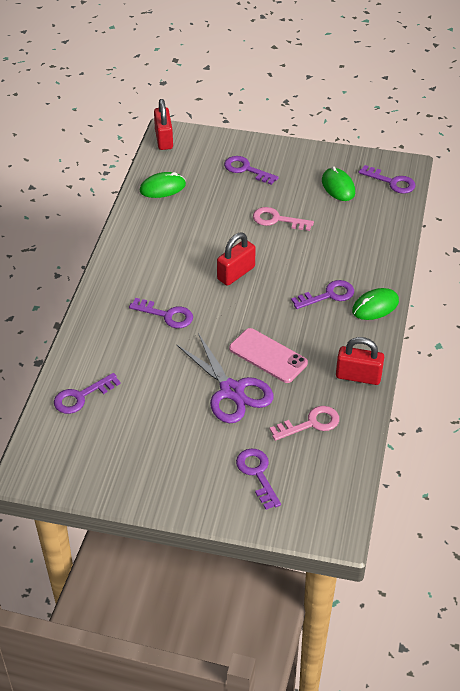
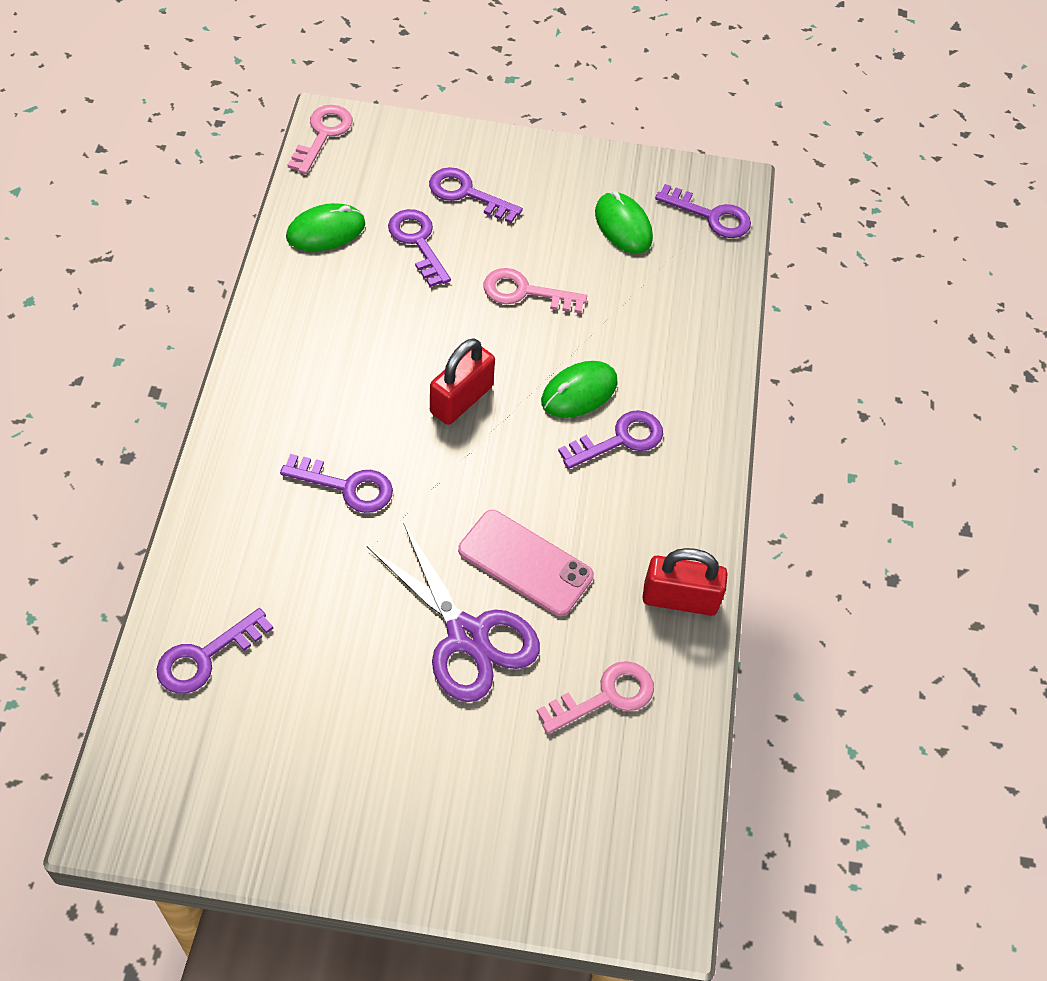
camera: 10 degrees left, 10 degrees up
(164, 139) = (323, 135): red padlock -> pink key
(257, 474) = (521, 802): purple key -> purple key (417, 242)
(375, 306) = (699, 459): green mouse -> green mouse (579, 392)

